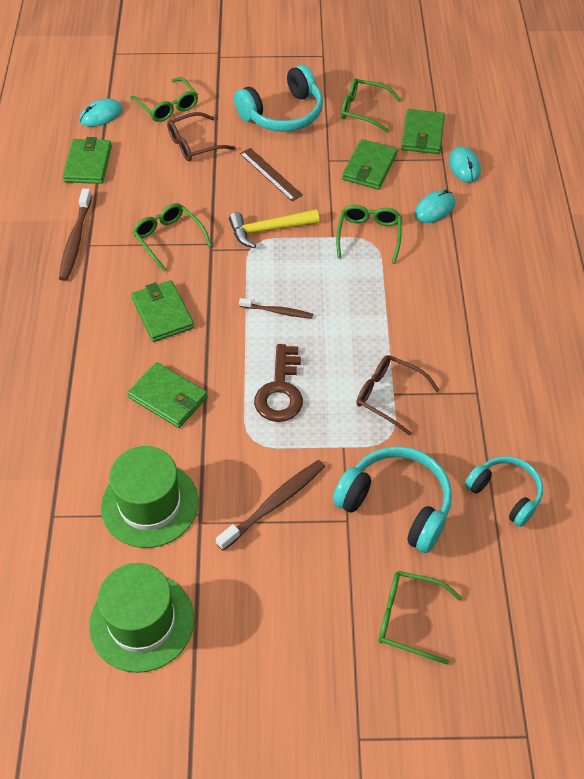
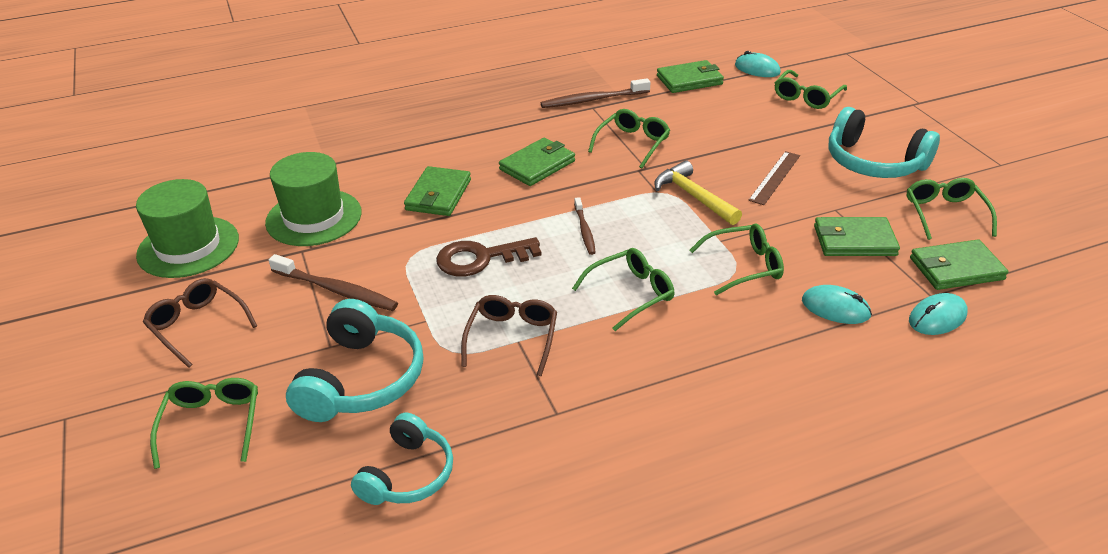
camera: 70 degrees right, 15 degrees down
(194, 144) = (771, 124): brown glasses -> brown glasses (198, 326)
(370, 310) = (631, 294): none -> green glasses

